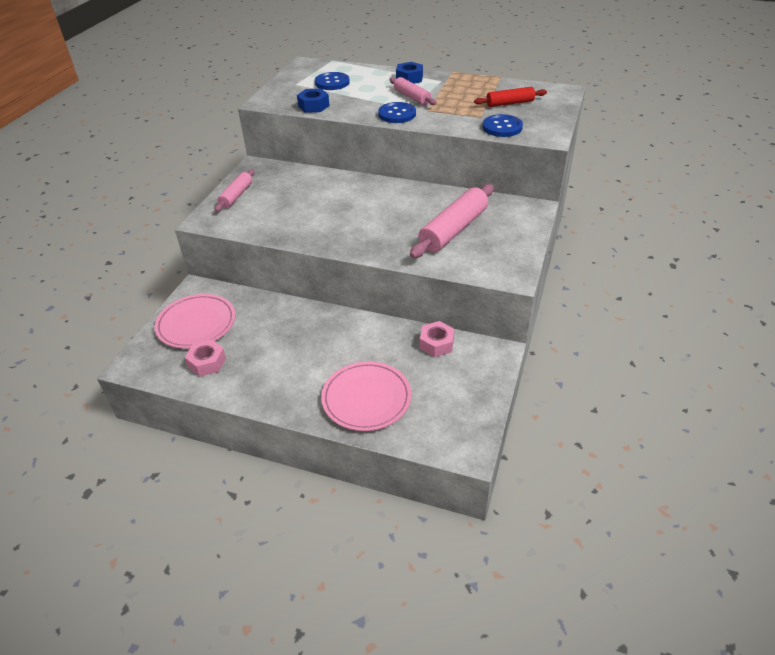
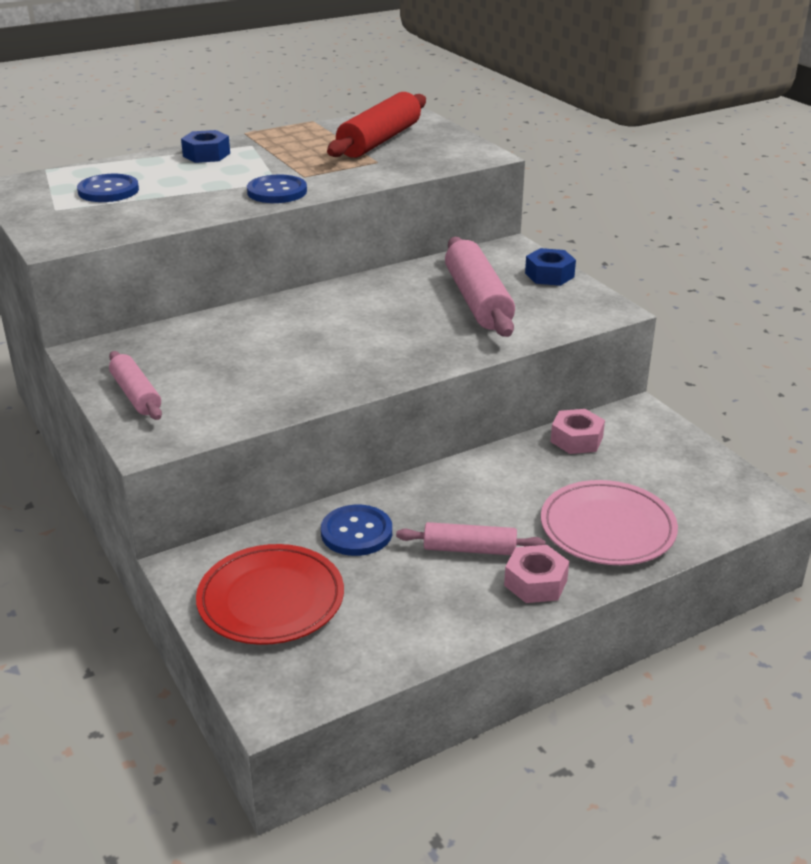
camera: 50 degrees left, 10 degrees down
(196, 324) = (271, 599): pink plate -> red plate
(207, 362) = (371, 624): pink nut -> pink nut (535, 582)
(313, 106) = (144, 221): blue nut -> blue nut (549, 275)
(412, 97) = (255, 171): pink rolling pin -> pink rolling pin (469, 549)
(502, 127) = (421, 163): blue button -> blue button (356, 532)
(510, 103) = (380, 140): red rolling pin -> red rolling pin, size x1.72

